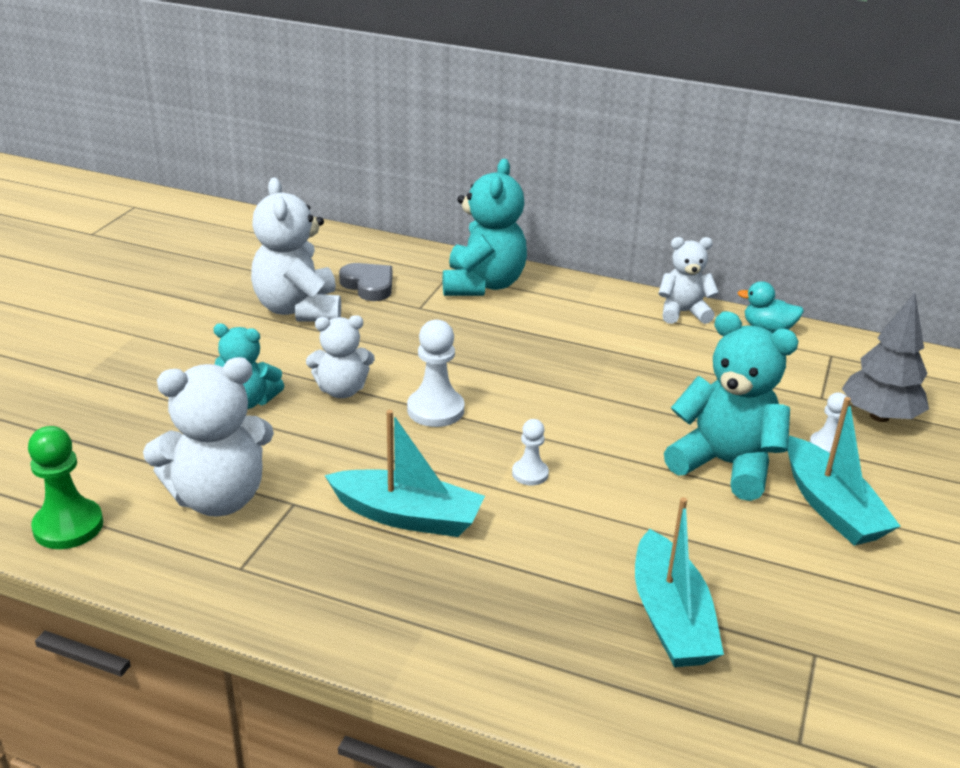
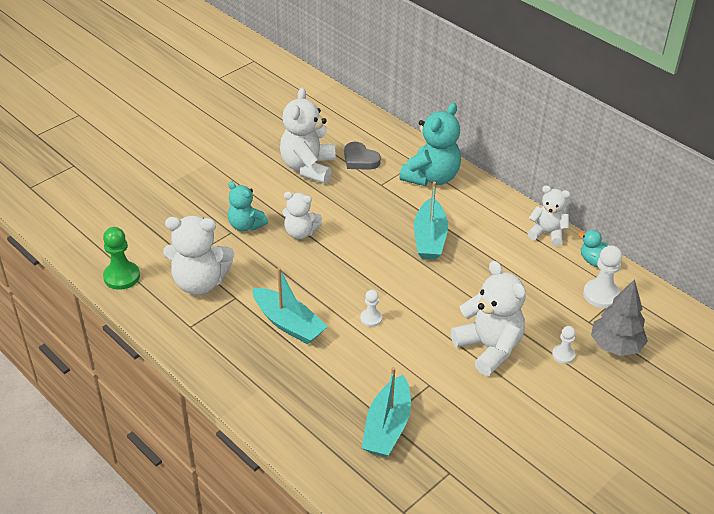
camera: 25 degrees right, 10 degrees up
(368, 285) = (360, 159): grey heart -> grey heart turned 150 degrees clockwise
(435, 410) = (345, 261): white pawn -> white pawn (601, 295)
(725, 464) = (489, 348): turquoise teddy bear -> white teddy bear
(831, 507) = (531, 394): turquoise boat -> turquoise boat (429, 238)

